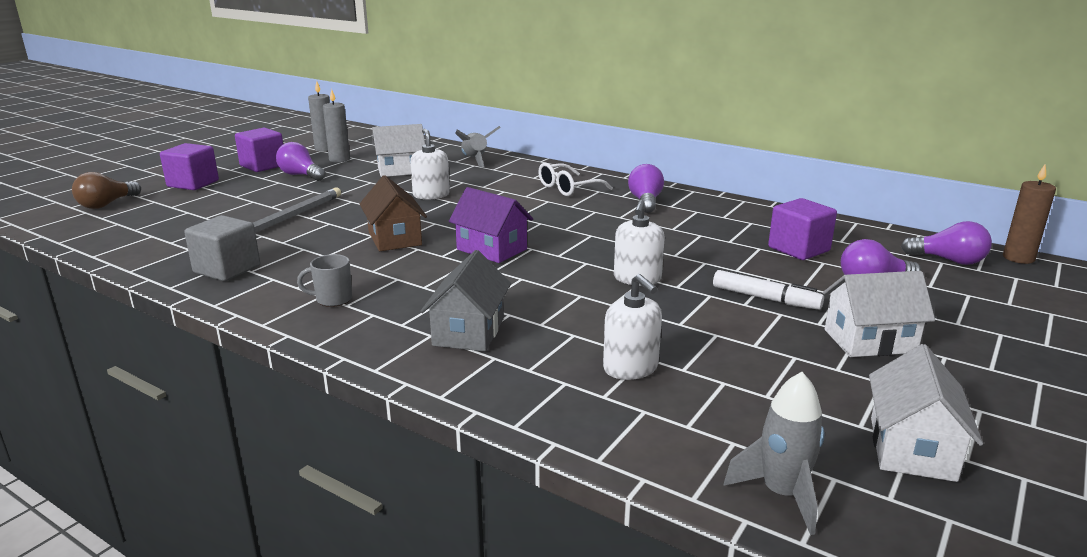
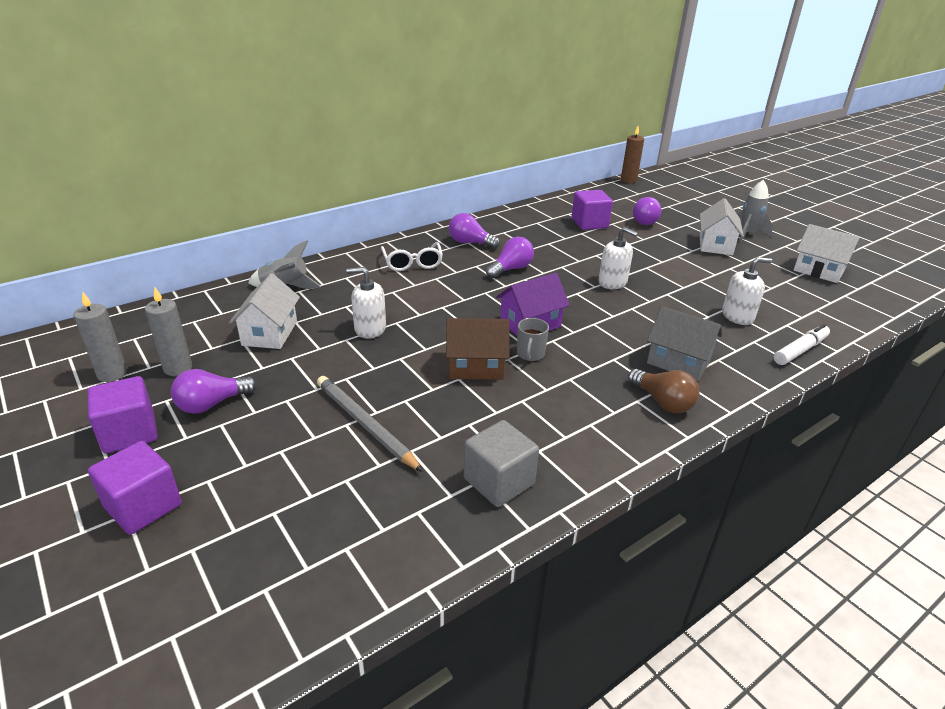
camera: 70 degrees left, 10 degrees up
(107, 204) = (155, 609): brown light bulb -> brown light bulb (662, 402)
(333, 299) = (601, 418): grey mug -> grey mug (530, 354)
(765, 298) = (657, 253): white marker -> white marker (800, 350)
(781, 494) = (860, 311): grey rocket -> grey rocket (747, 234)
(948, 260) = (624, 195): purple light bulb -> purple light bulb (511, 269)

